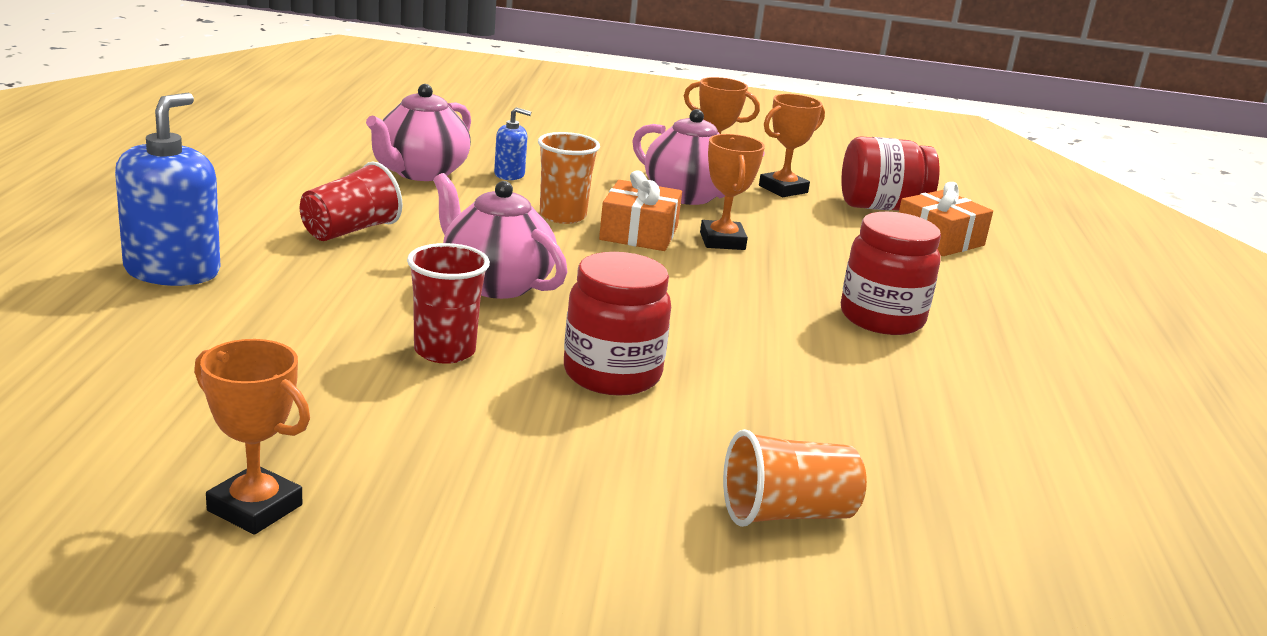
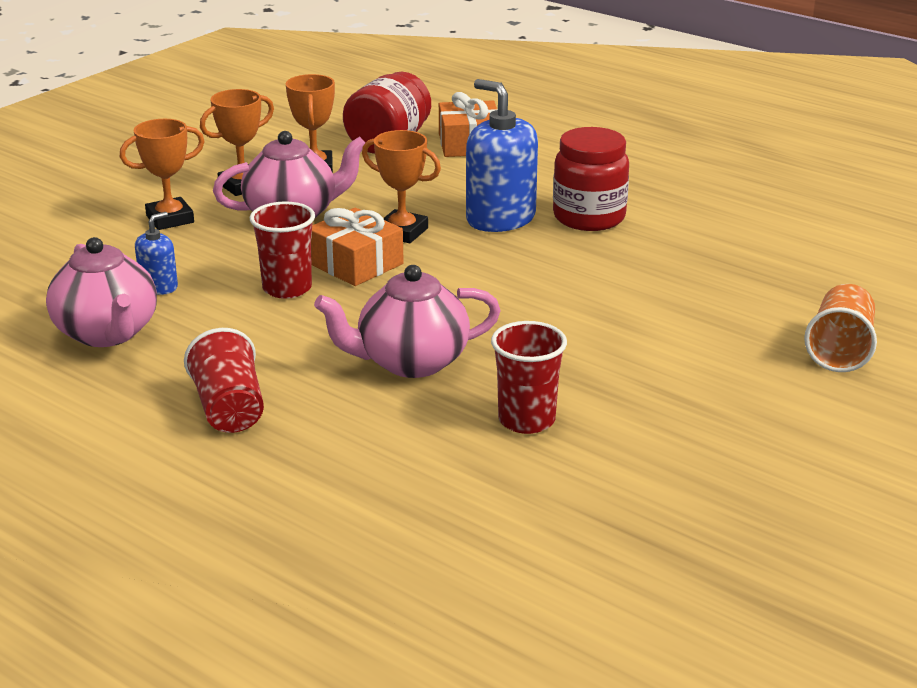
camera: 55 degrees left, 5 degrees up
(172, 271) = (250, 534): blue soap dispenser -> blue soap dispenser (500, 219)
(255, 508) = (738, 567): orange trophy -> orange trophy (170, 219)
(562, 216) = (287, 288): orange cup -> red cup
(612, 374) = (612, 356): red jar -> none

